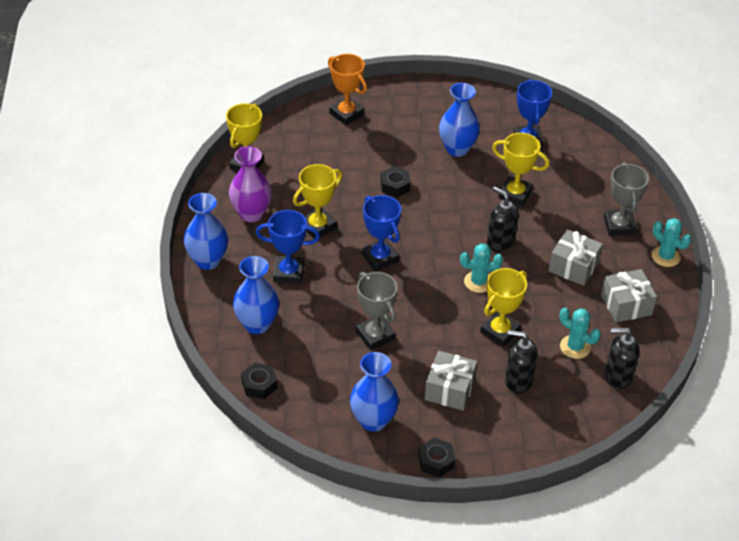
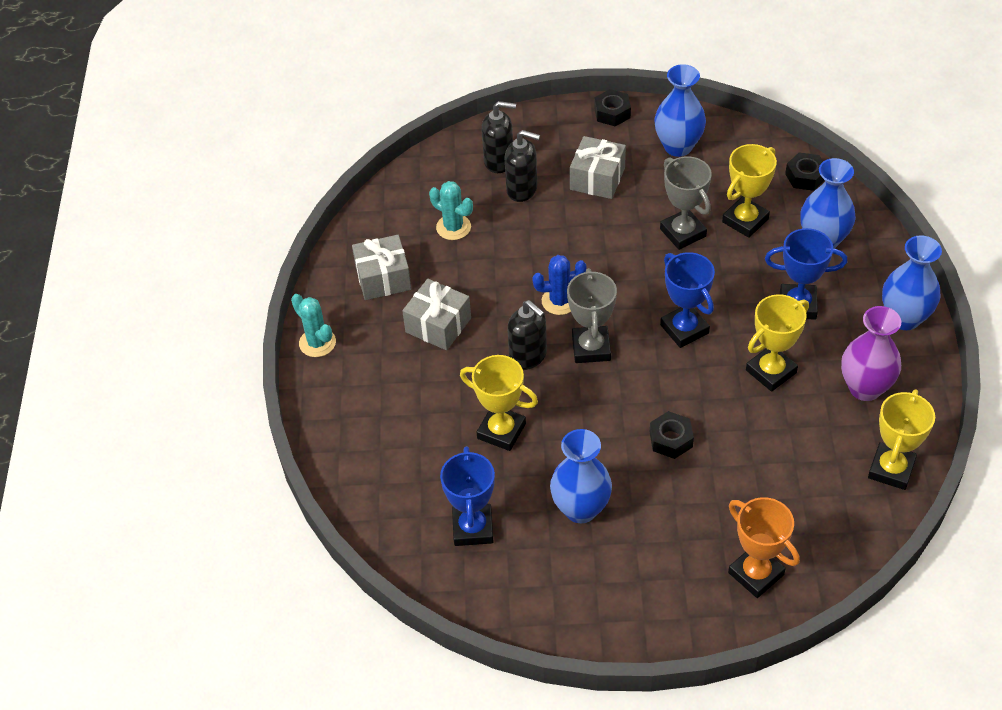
camera: 175 degrees left, 5 degrees up
(478, 282) = (559, 301): turquoise cactus -> blue cactus
(500, 331) = (538, 242): yellow trophy -> yellow trophy (745, 220)
(617, 376) = (412, 197): black soap dispenser -> black soap dispenser (499, 161)
(619, 226) = (366, 386): grey trophy -> grey trophy (591, 348)

